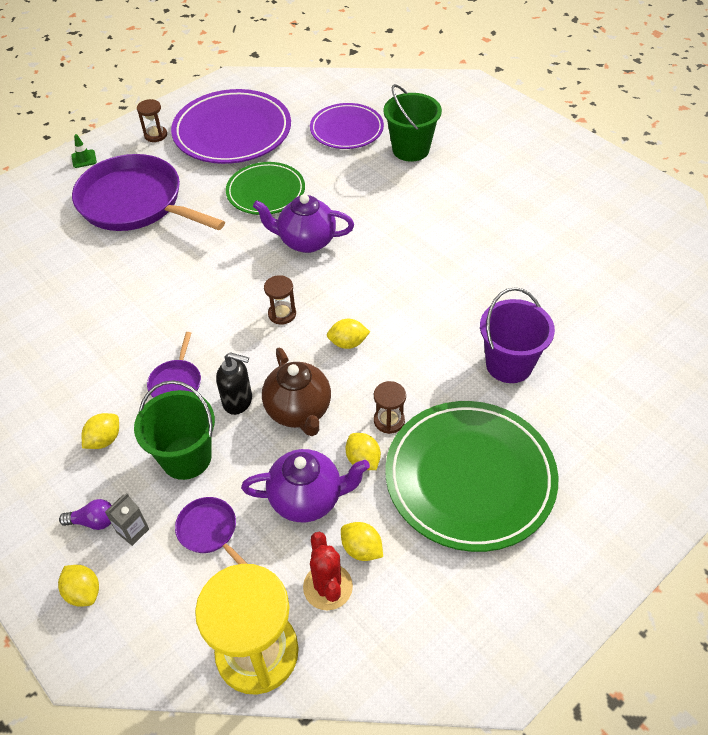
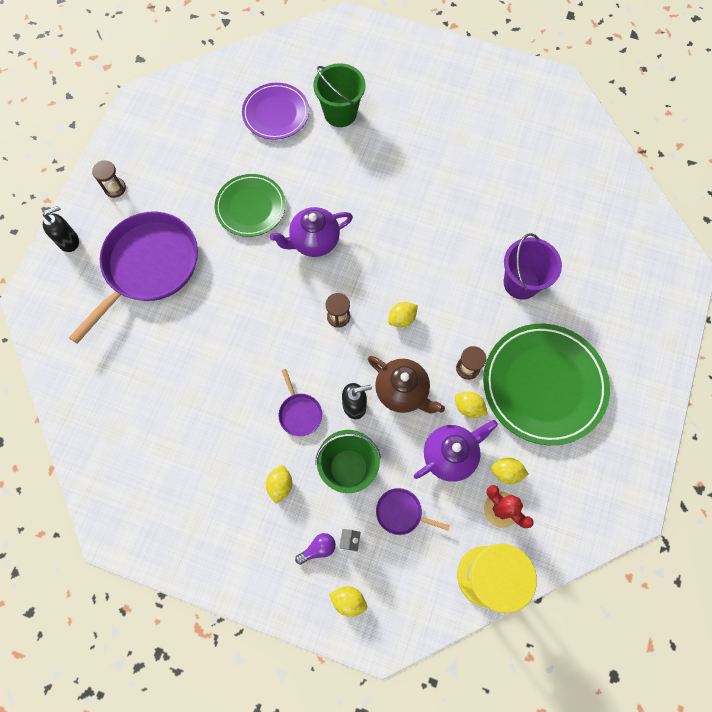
camera: 30 degrees left, 20 degrees up
(84, 159) = (69, 241): green traffic cone -> black soap dispenser
(135, 202) = (149, 266): purple pan -> purple pan turned 120 degrees clockwise
(232, 132) = (180, 156): purple plate -> none

